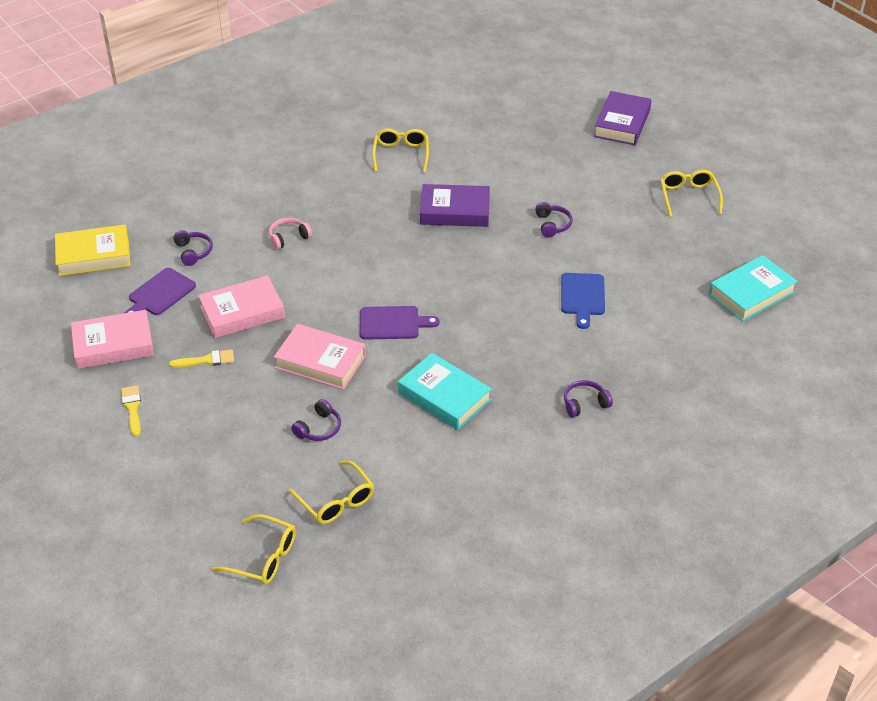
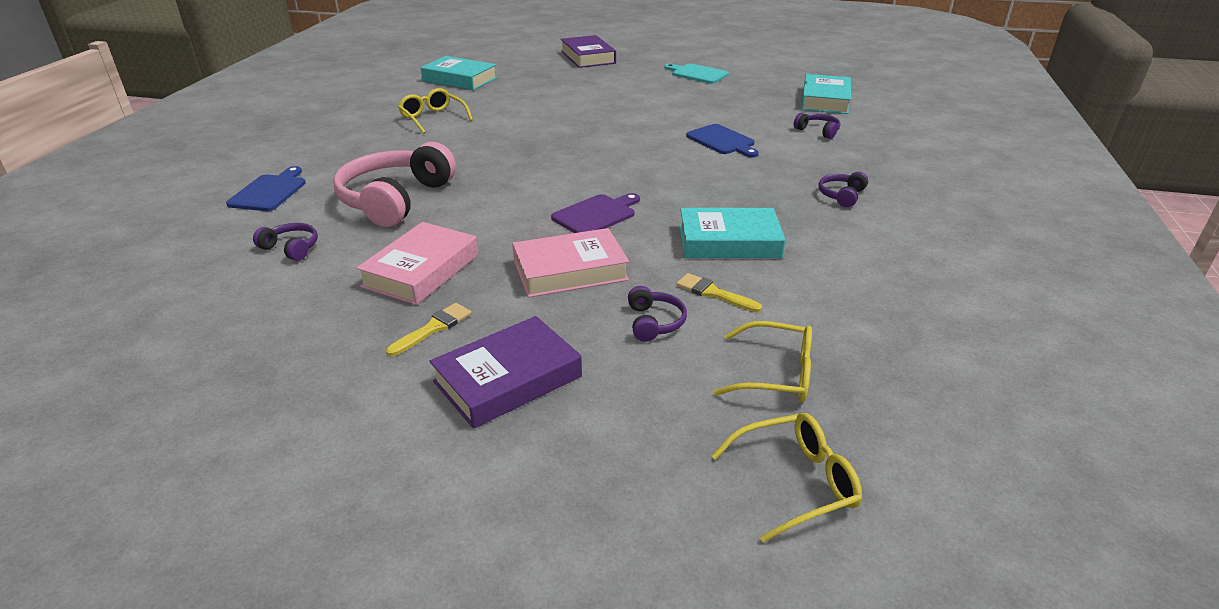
camera: 40 degrees left, 10 degrees down
(94, 255) = (144, 302): yellow book -> none
(113, 345) = (277, 372): pink book -> none
(132, 408) = (390, 423): yellow brush -> yellow brush (713, 293)
(160, 294) = (289, 298): purple cutting board -> none
(225, 188) = (269, 191): none -> blue cutting board
(288, 237) = (395, 199): pink headphones -> pink headphones, size x2.25
(455, 211) = (535, 132): purple book -> purple book (508, 379)
(475, 108) = (460, 79): none -> turquoise book
(552, 225) = (628, 114): purple headphones -> purple headphones (818, 131)
(688, 197) = (697, 74): yellow glasses -> turquoise cutting board

